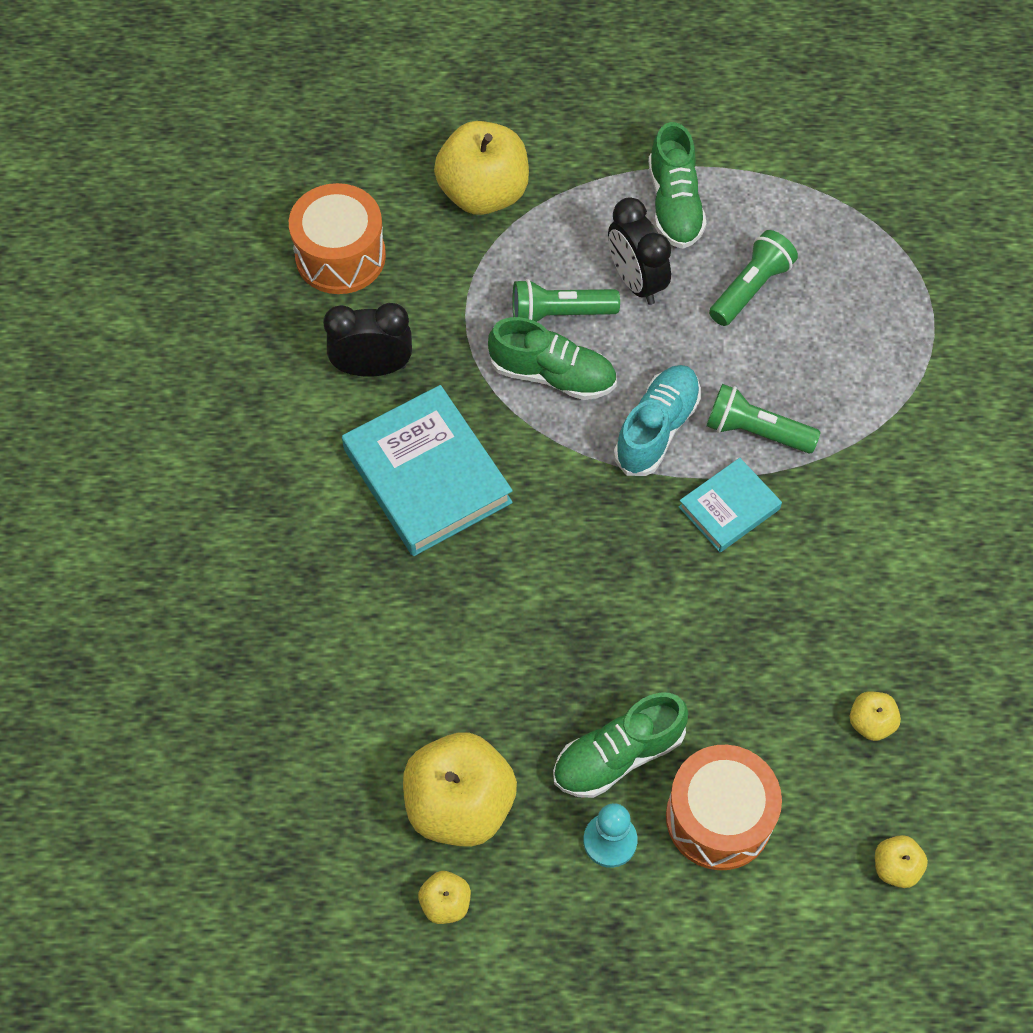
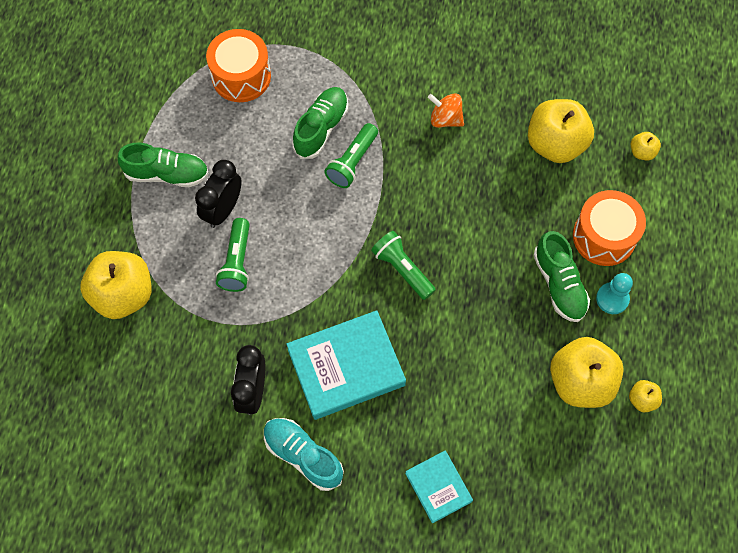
camera: 80 degrees left, 5 degrees up
(340, 256) = (152, 401): orange drum -> orange drum (241, 76)
(552, 375) = (284, 275): green shoe -> green shoe (321, 128)
(635, 281) = (223, 210): black clock -> black clock turned 135 degrees clockwise
(657, 429) = (339, 219): turquoise shoe -> turquoise shoe (303, 456)
(729, 508) = (404, 189): turquoise book -> turquoise book (438, 487)
(751, 288) = (245, 142): green flashlight -> green flashlight (402, 269)
(869, 549) = (445, 119): none -> orange spinning top
(870, 722) = (555, 144): yellow apple -> yellow apple, size x2.20

